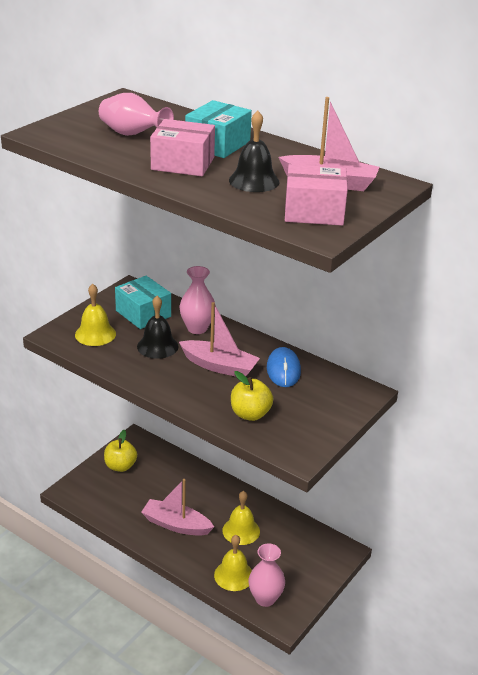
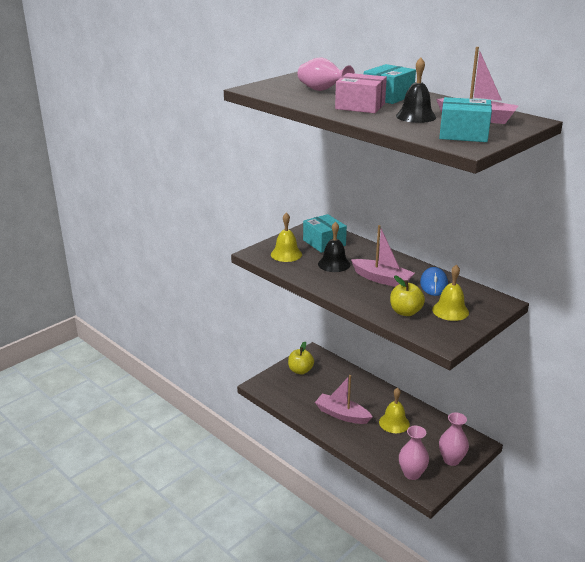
camera: 10 degrees right, 5 degrees down
(197, 328) = (365, 254): pink vase -> pink vase (451, 460)
(233, 575) = (386, 454): yellow bell -> yellow bell (450, 311)
(314, 212) = (463, 134): pink box -> turquoise box

